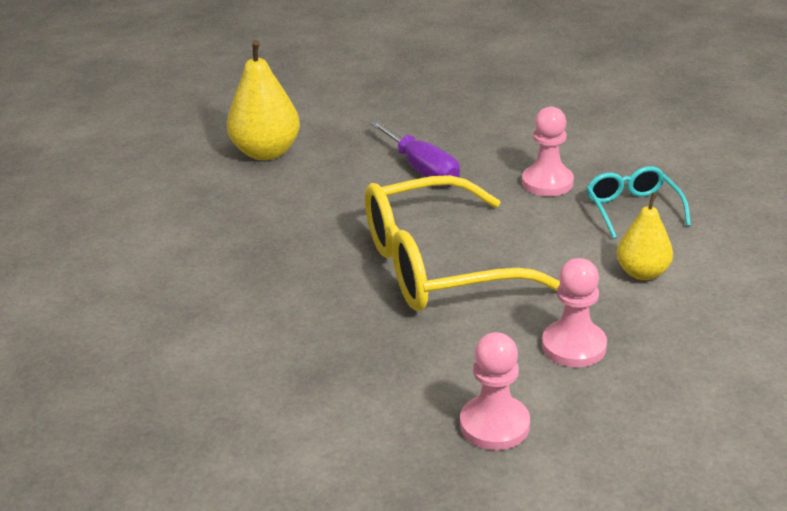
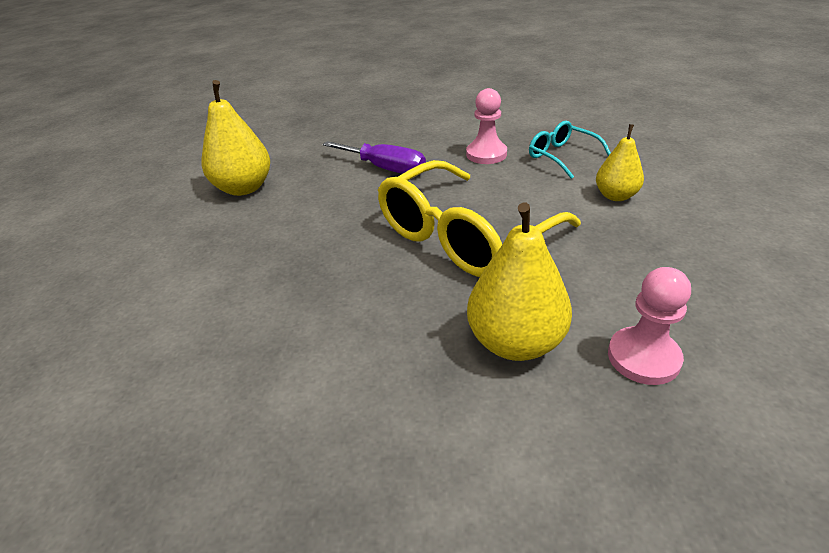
camera: 25 degrees left, 5 degrees up
(394, 374) = (515, 342): none -> yellow pear
(574, 346) = (629, 265): pink pawn -> none

